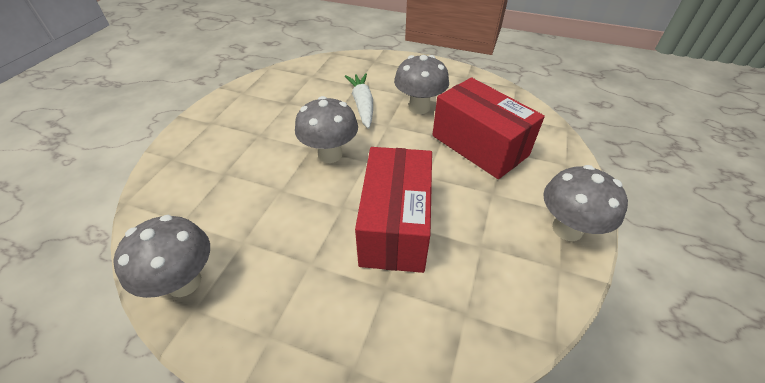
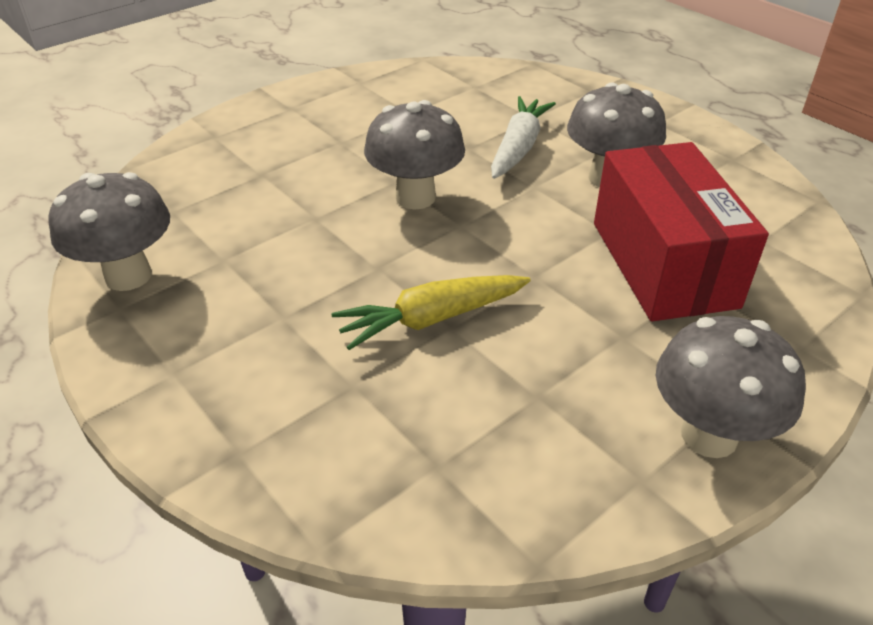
camera: 30 degrees right, 5 degrees down
(395, 225) = (431, 319): red box -> yellow carrot

